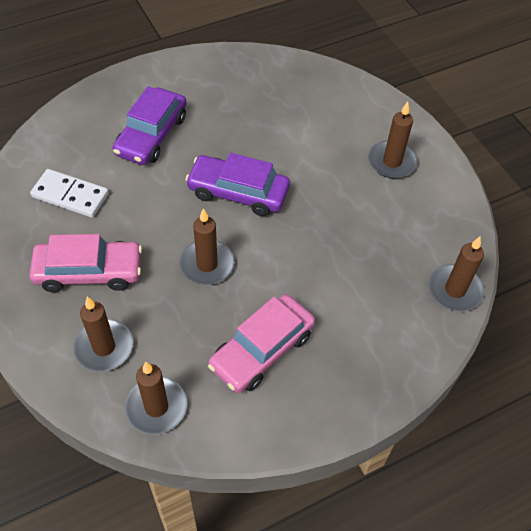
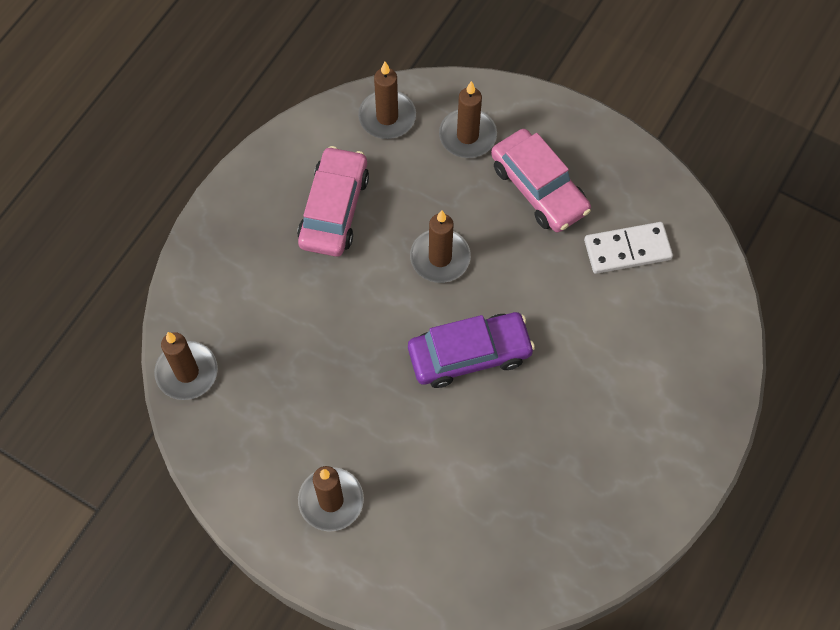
camera: 150 degrees right, 10 degrees up
(89, 272) = (539, 188): pink car -> pink car turned 90 degrees counterclockwise
(151, 135) = (615, 370): purple car -> none

